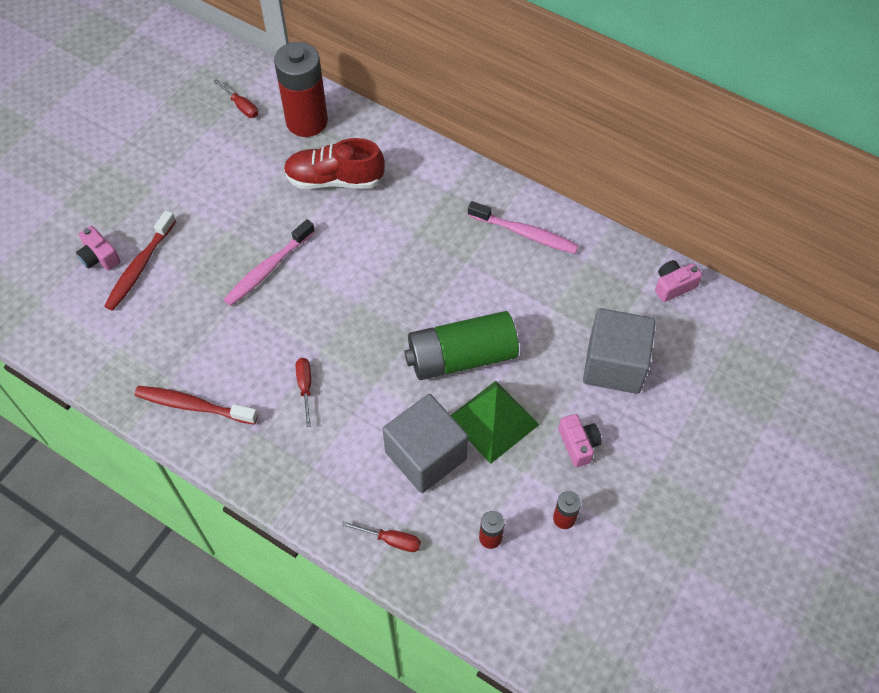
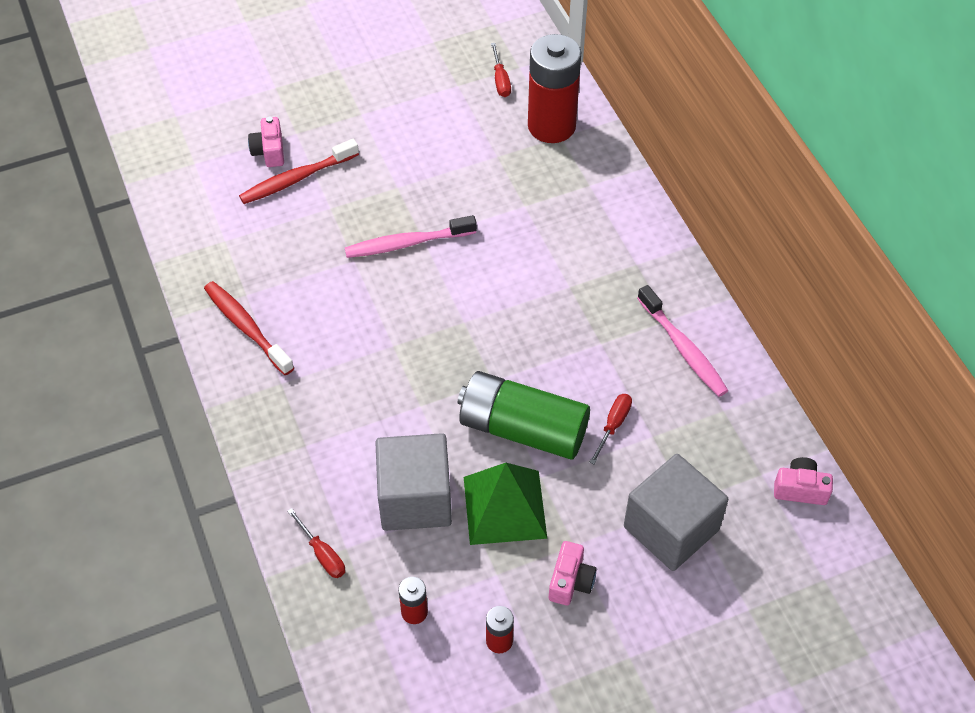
camera: 35 degrees right, 5 degrees down
(305, 387) = (355, 370): red screwdriver -> red screwdriver (613, 425)
(335, 179) = (534, 194): red shoe -> none

